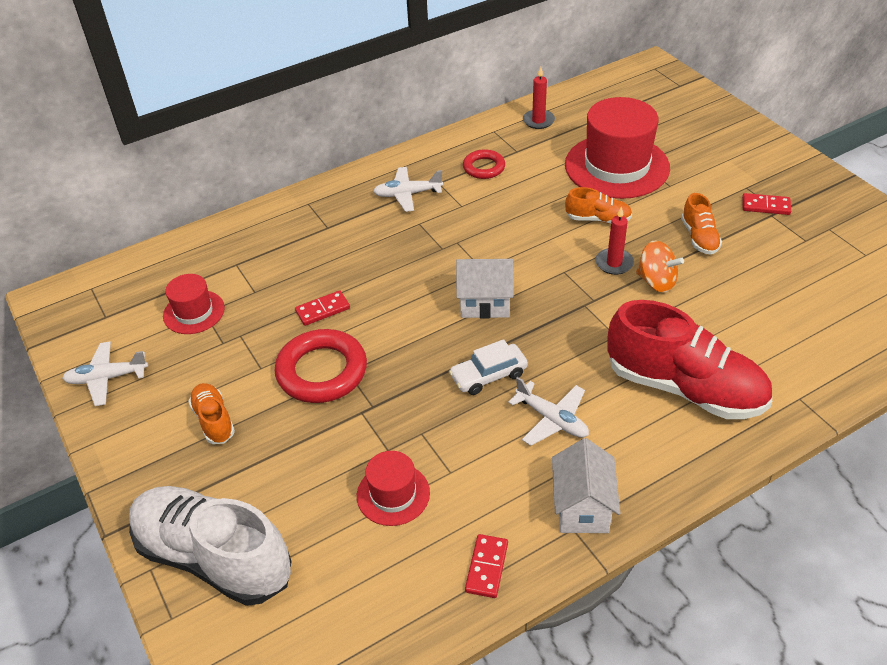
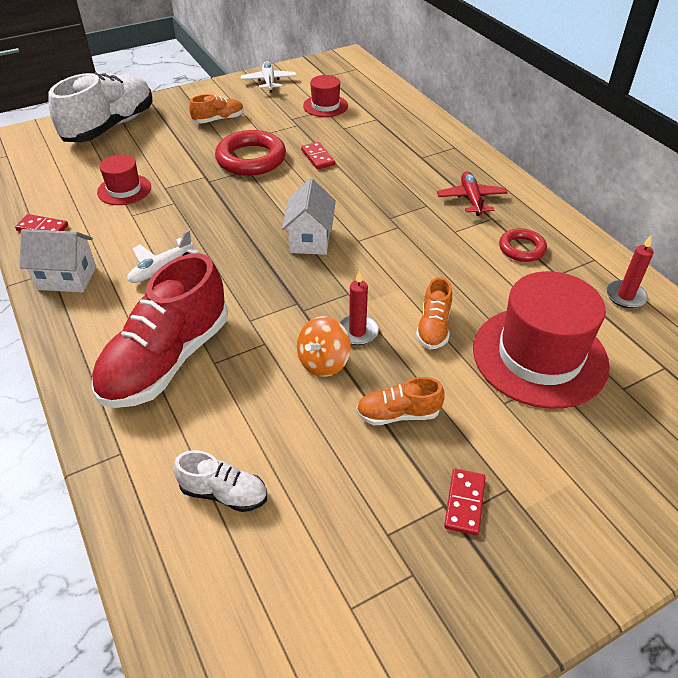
camera: 90 degrees right, 0 degrees up
(407, 194) = (471, 199): white plane -> red plane
(488, 375) = (222, 237): white car -> none
(810, 326) = (224, 493): none -> white shoe

